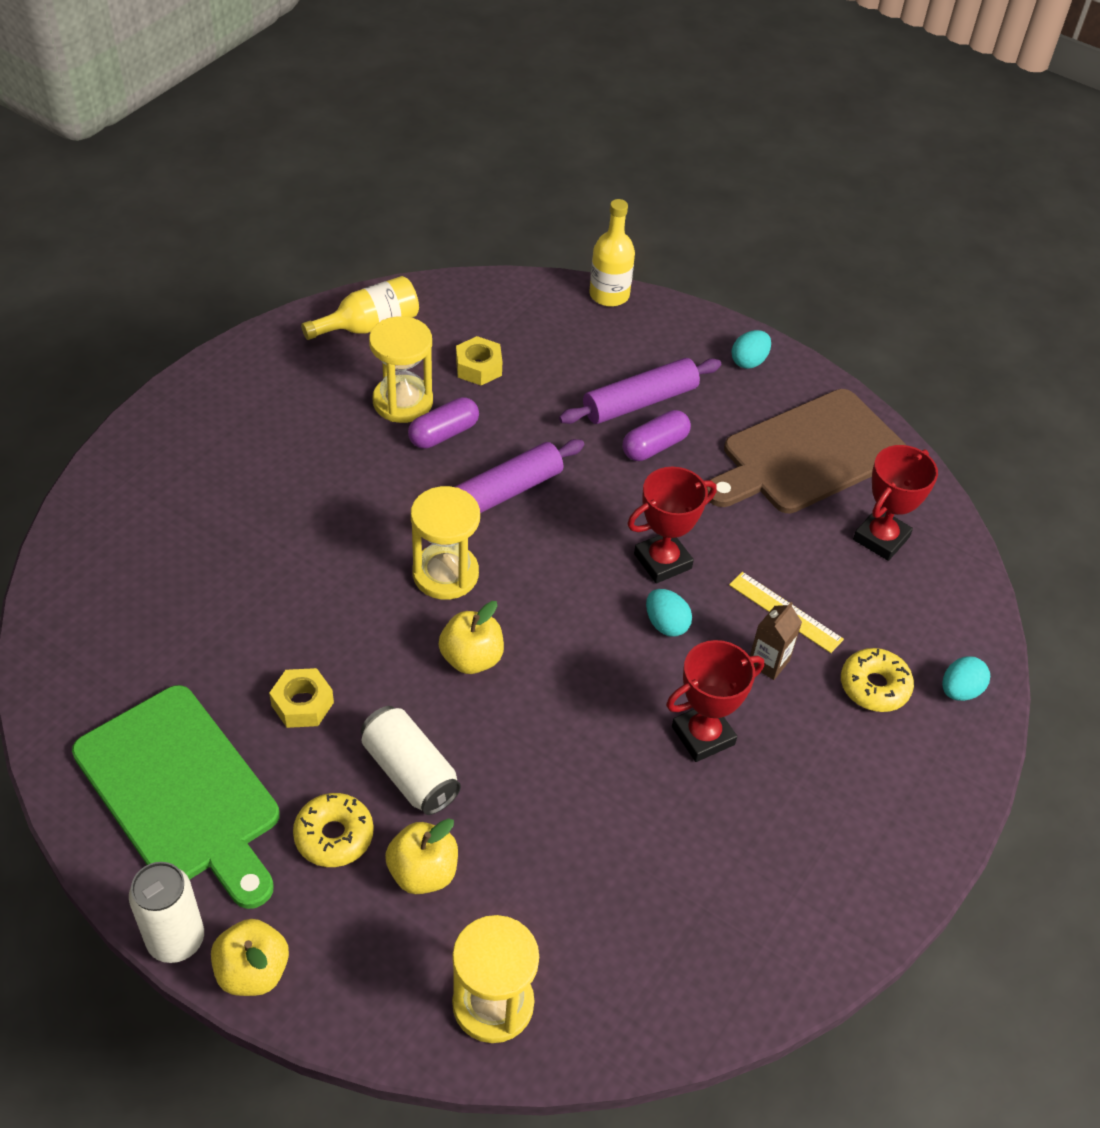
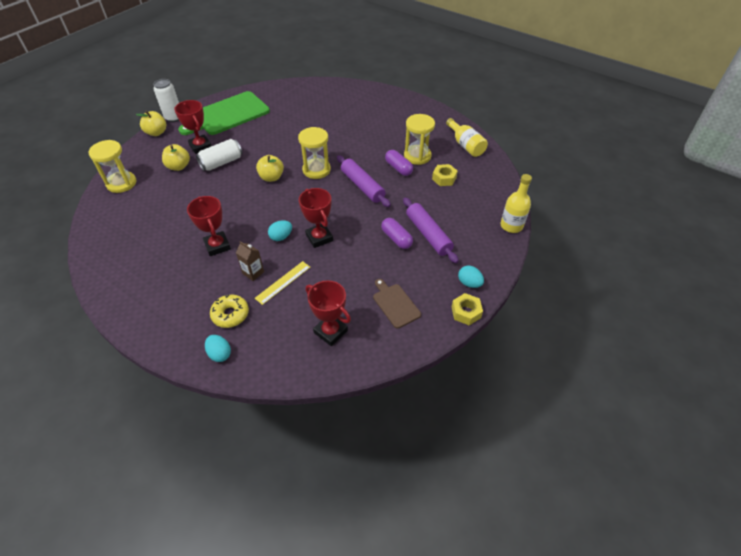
camera: 95 degrees right, 0 degrees up
(302, 704) = (258, 137): yellow nut -> yellow nut (466, 312)
(334, 836) = (200, 146): yellow donut -> red trophy
(808, 454) = (395, 304): brown cutting board -> brown cutting board, size x0.49

